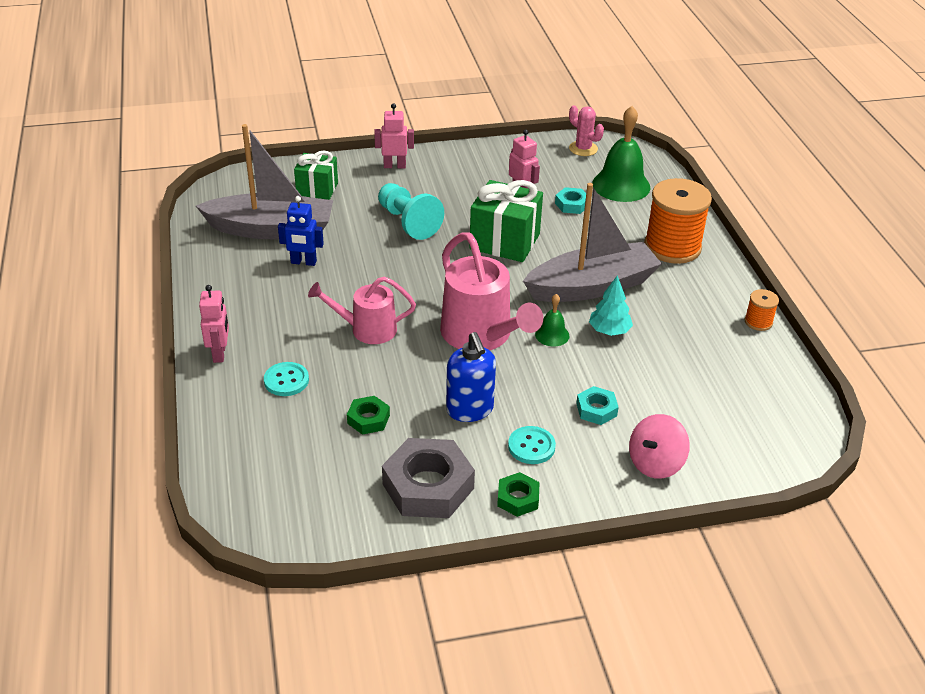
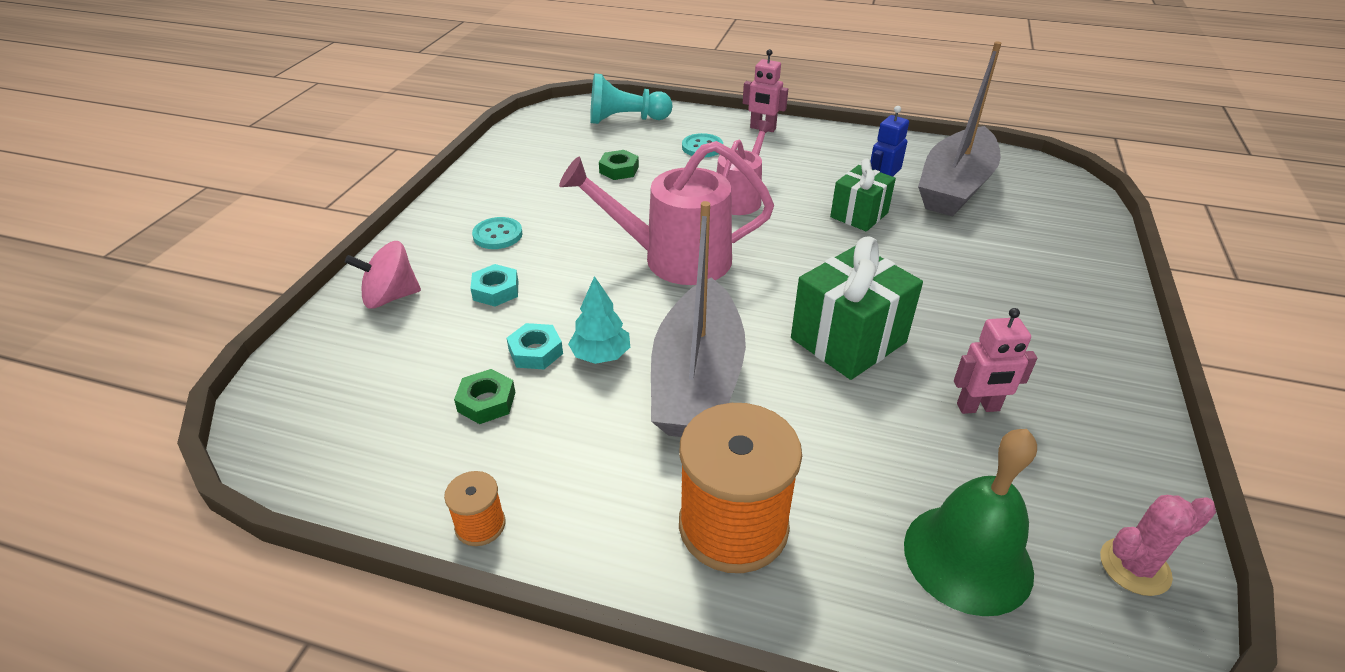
camera: 120 degrees right, 0 degrees up
(317, 189) = (1038, 232): green gift -> green gift (859, 215)
(394, 166) = (1092, 306): pink robot -> none
(408, 222) = (933, 276): turquoise pawn -> turquoise pawn (626, 120)
(428, 486) = (518, 175): grey nut -> none
(470, 410) = (577, 219): blue soap dispenser -> none
(518, 498) = (454, 209): green nut -> green nut (486, 402)
(552, 335) = (633, 307): green bell -> none
(572, 204) = (921, 453): turquoise nut -> turquoise nut (535, 351)
(655, 463) = (390, 297): pink spinning top -> pink spinning top turned 90 degrees counterclockwise

